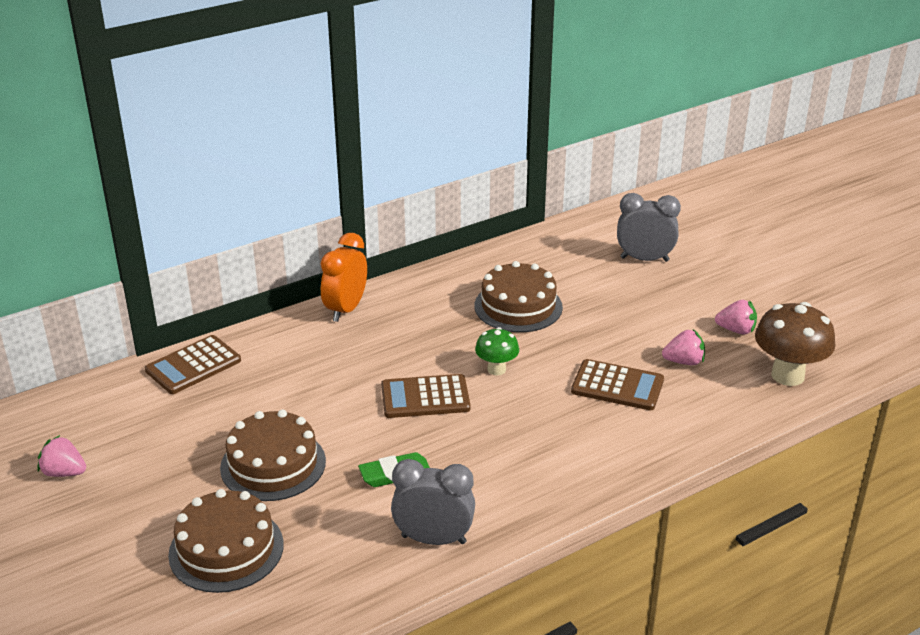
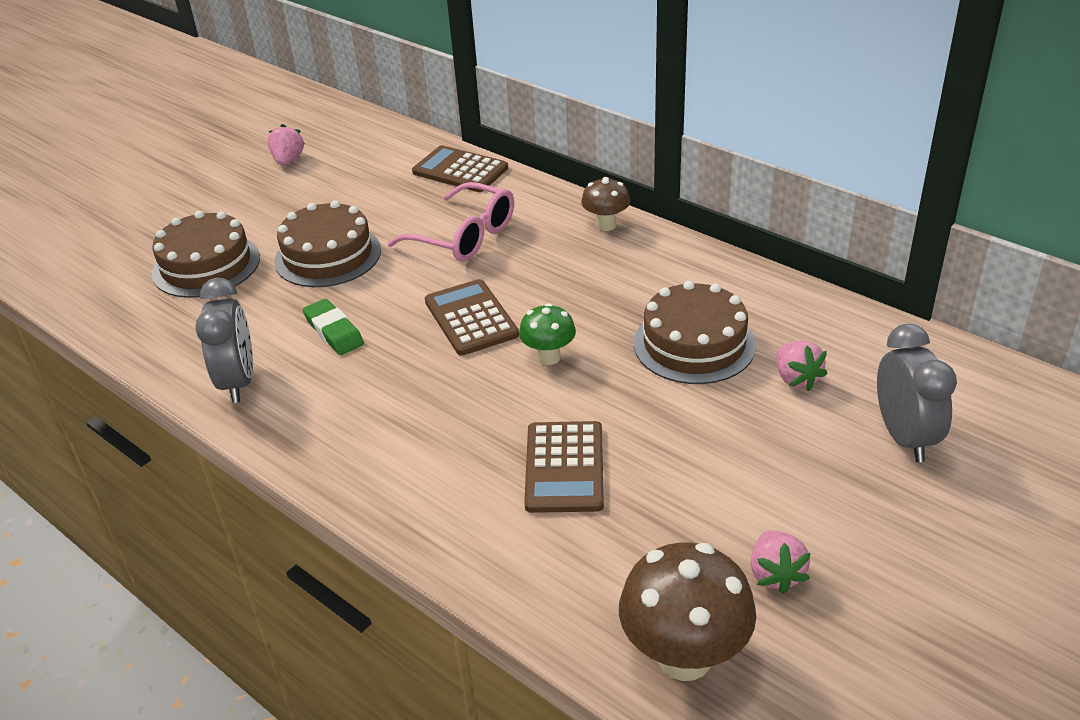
camera: 75 degrees right, 5 degrees up
(305, 381) = (464, 236): none -> pink glasses
(346, 309) = (606, 225): orange clock -> brown mushroom
(684, 362) = (656, 525): pink strawberry -> pink strawberry (796, 379)

